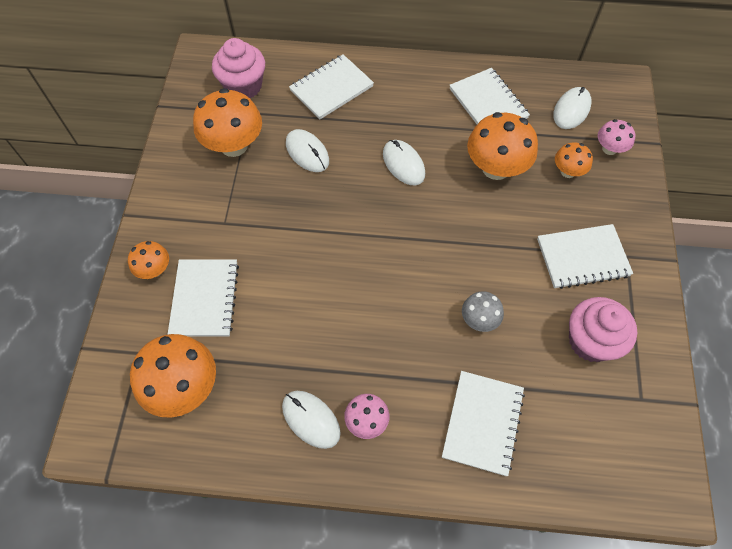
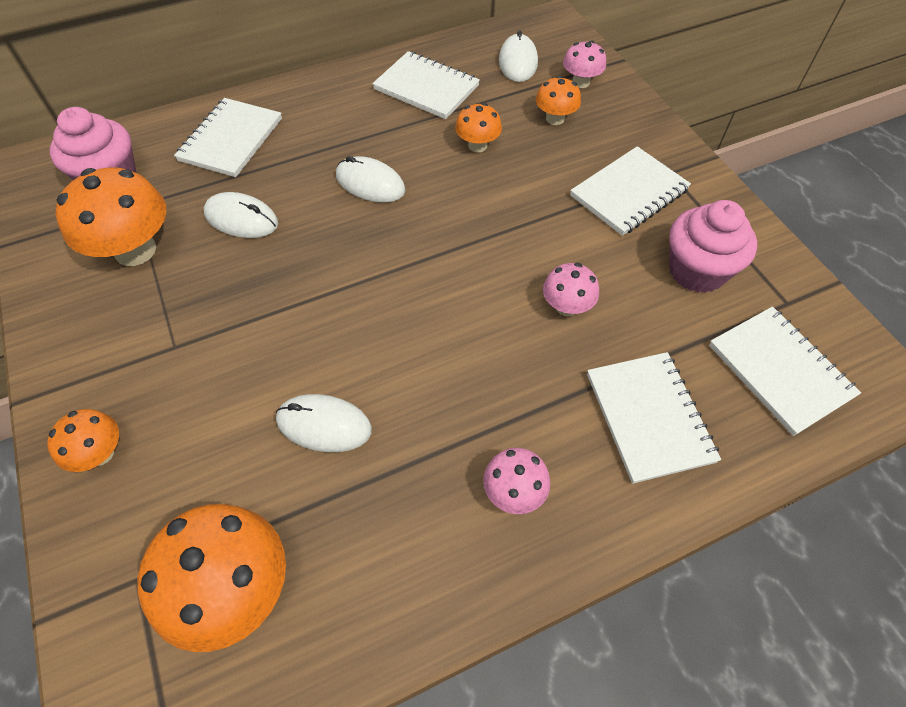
camera: 30 degrees left, 5 degrees down
(205, 299) = (200, 454): white notebook -> white notebook (780, 371)
(311, 419) = (441, 531): white mouse -> white mouse (324, 425)
(479, 320) = (566, 306): grey mushroom -> pink mushroom
(496, 168) = (477, 145): orange mushroom -> orange mushroom, size x0.54

